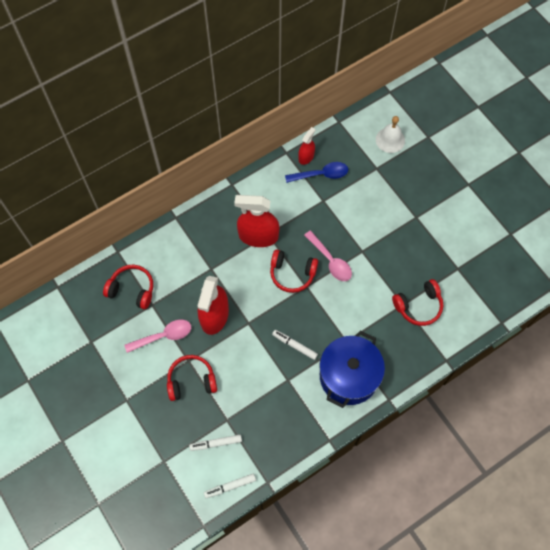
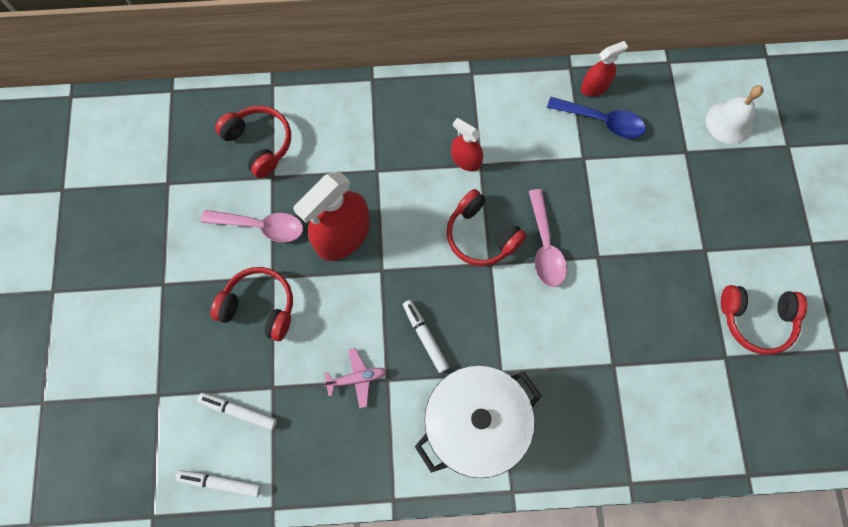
camera: 30 degrees right, 5 degrees up
(258, 236) = (466, 160): red spray bottle -> red spray bottle, size x0.54
(271, 388) = (357, 378): none -> pink plane
(349, 376) = (475, 424): blue pot -> white pot
(418, 306) = (635, 380): red headphones -> red headphones (756, 320)

